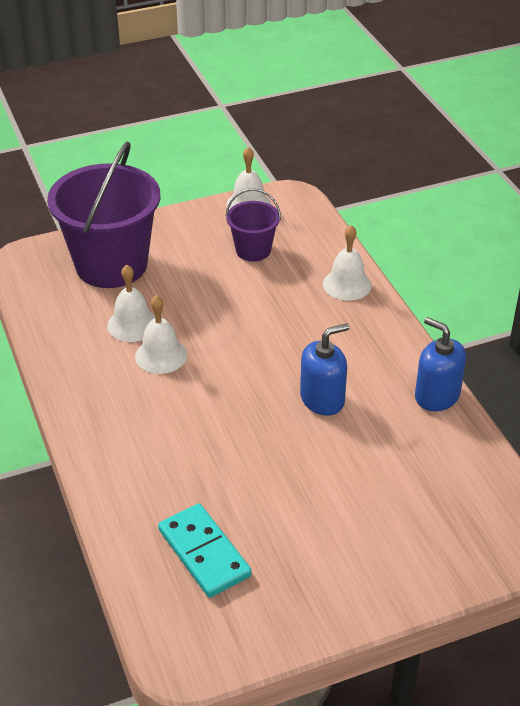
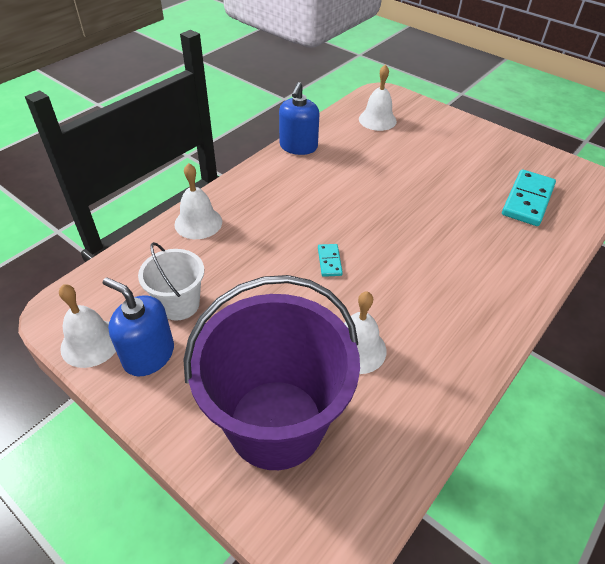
camera: 120 degrees left, 5 degrees up
(161, 355) = (379, 306): white bell -> white bell (377, 120)
(234, 347) = (329, 261): none -> turquoise domino
(253, 250) = (179, 304): purple bucket -> white bucket
(322, 399) = (346, 194): blue soap dispenser -> blue soap dispenser (149, 355)

